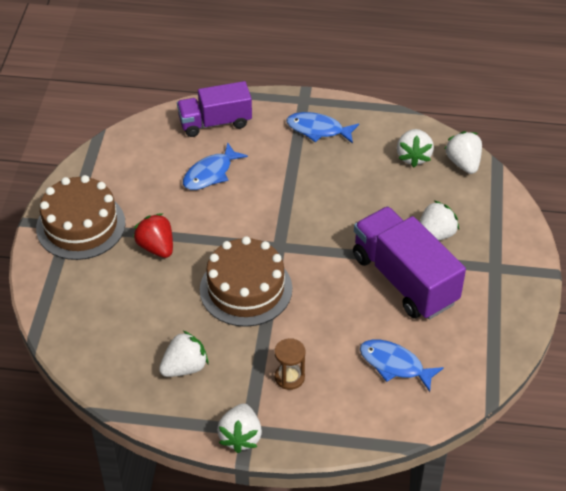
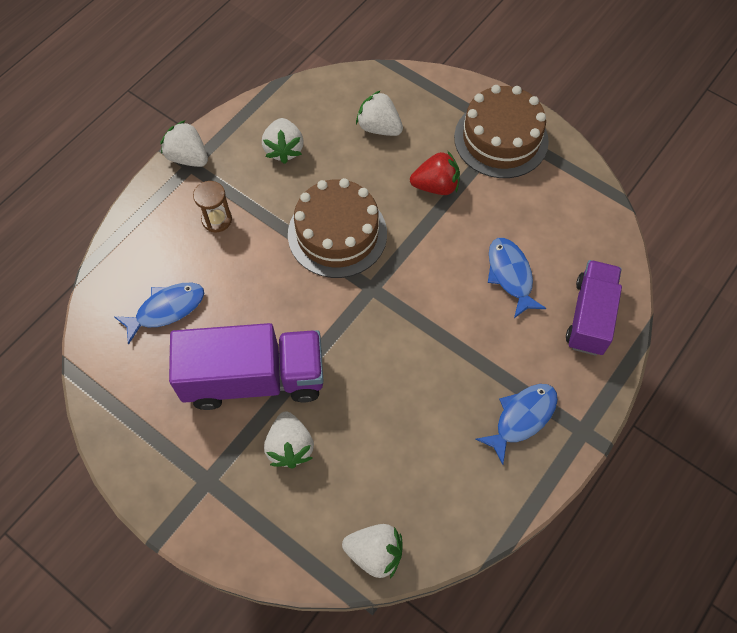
camera: 120 degrees right, 15 degrees up
(413, 156) = (419, 500): white strawberry -> white strawberry (379, 127)

